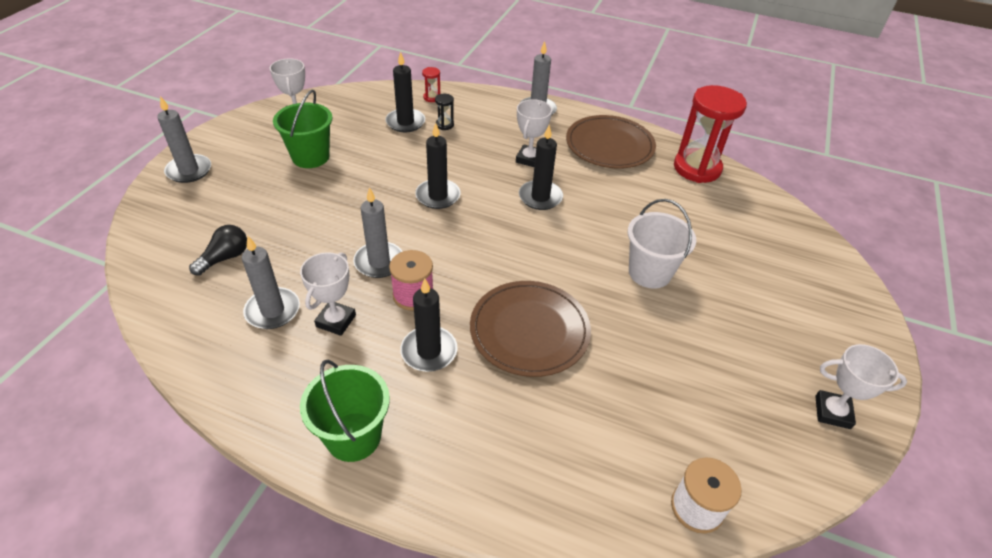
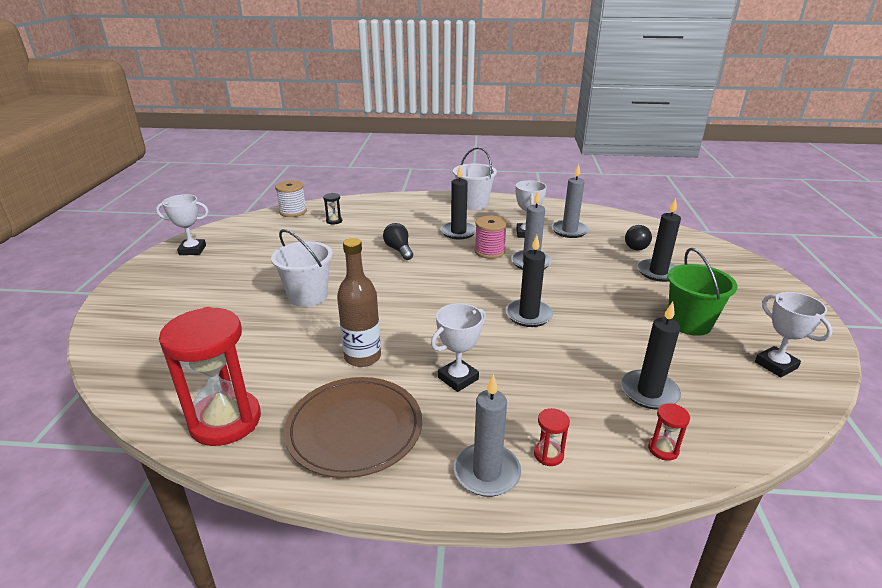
camera: 165 degrees right, 15 degrees down
(189, 170) = (765, 288): grey candle -> none
(353, 436) = (473, 204): green bucket -> white bucket
(444, 125) = (598, 402): black hourglass -> black hourglass (334, 221)
(498, 109) = (548, 455): none -> red hourglass
(529, 159) = (458, 378): white trophy -> white trophy turned 45 degrees clockwise
(529, 330) = (399, 250): brown plate -> black light bulb
(540, 197) = (426, 336): black candle -> black candle (658, 272)
(598, 191) = (362, 357): none -> brown bottle

